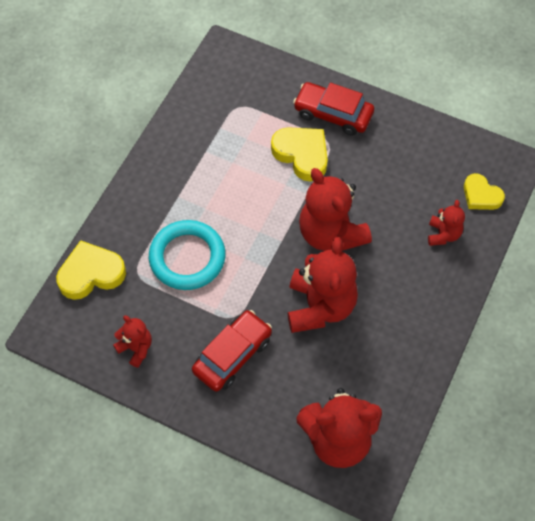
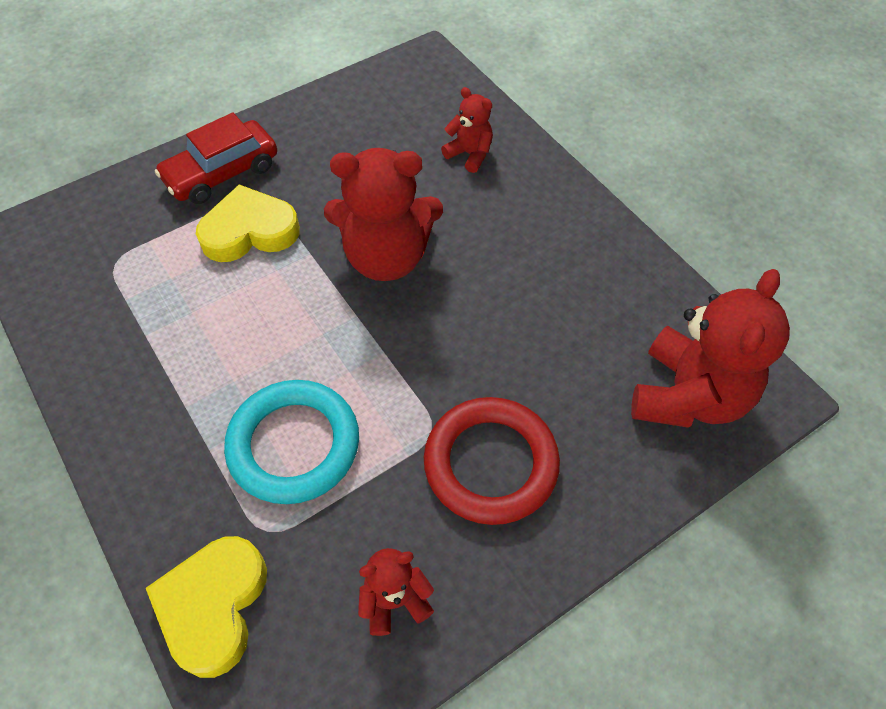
camera: 60 degrees left, 5 degrees down
(232, 355) = (490, 463): red car -> red ring
(320, 306) = (483, 321): red teddy bear -> none
(481, 195) = (445, 100): yellow heart -> none

